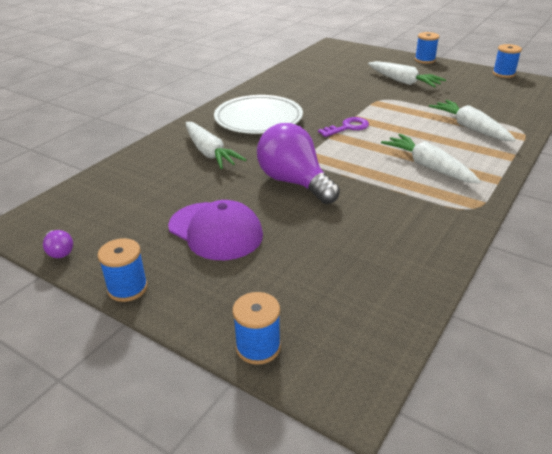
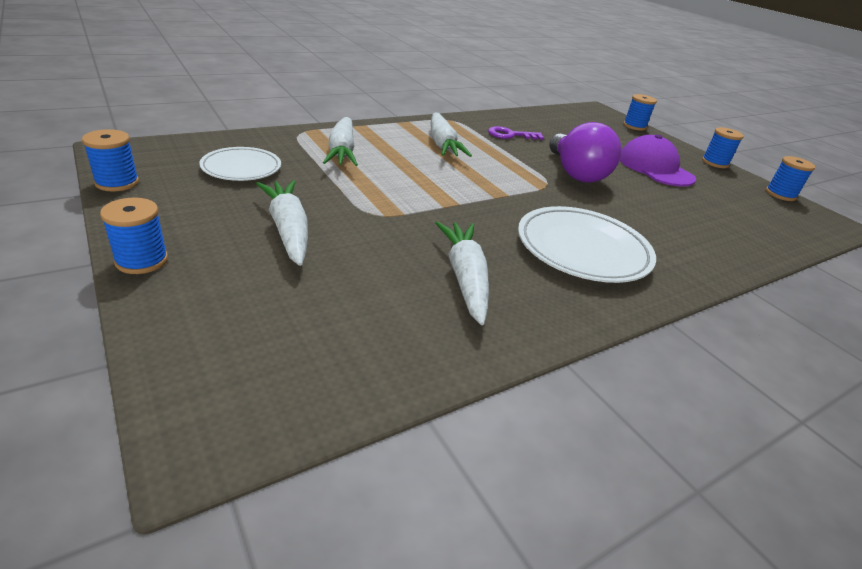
camera: 160 degrees left, 0 degrees up
(59, 251) = (780, 194): purple light bulb -> blue spool
(209, 153) = (659, 227): white carrot -> white carrot (464, 277)
(347, 127) = (473, 197): purple key -> purple key (510, 135)
(484, 97) = (241, 168): none -> white plate

